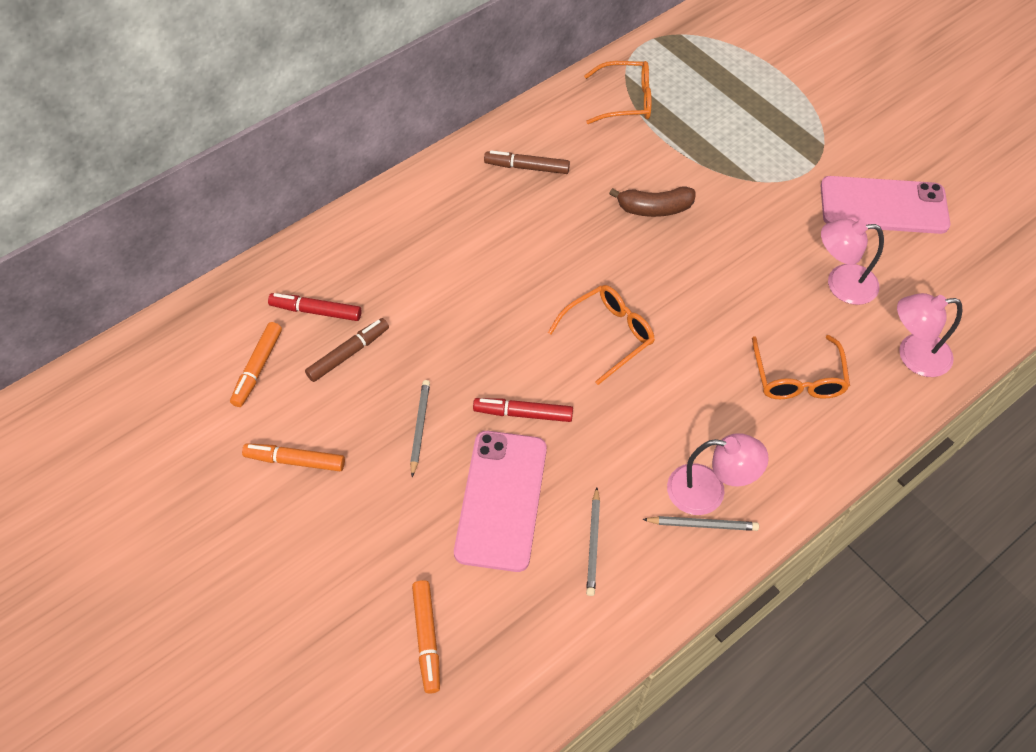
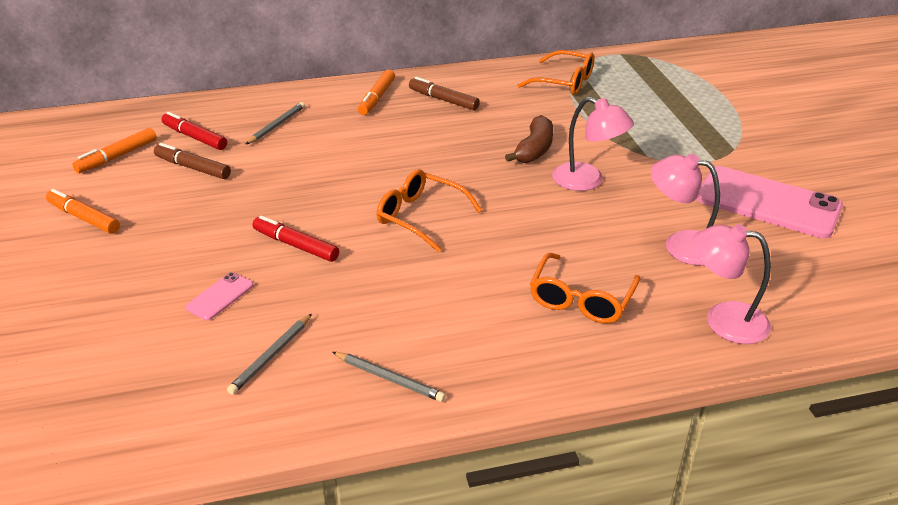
camera: 25 degrees right, 20 degrees down
(348, 354) = (193, 167): brown marker -> brown marker turned 135 degrees counterclockwise
(420, 427) = (201, 228): grey pencil -> grey pencil (277, 125)
(427, 638) = (58, 371): orange marker -> orange marker (377, 98)
(501, 500) = (220, 296): pink phone -> pink phone, size x0.44
(608, 335) = (420, 217): orange glasses -> orange glasses turned 135 degrees counterclockwise
(654, 208) = (534, 149): brown banana -> brown banana turned 90 degrees counterclockwise
(708, 491) = (418, 355): pink lamp -> pink lamp (587, 181)

